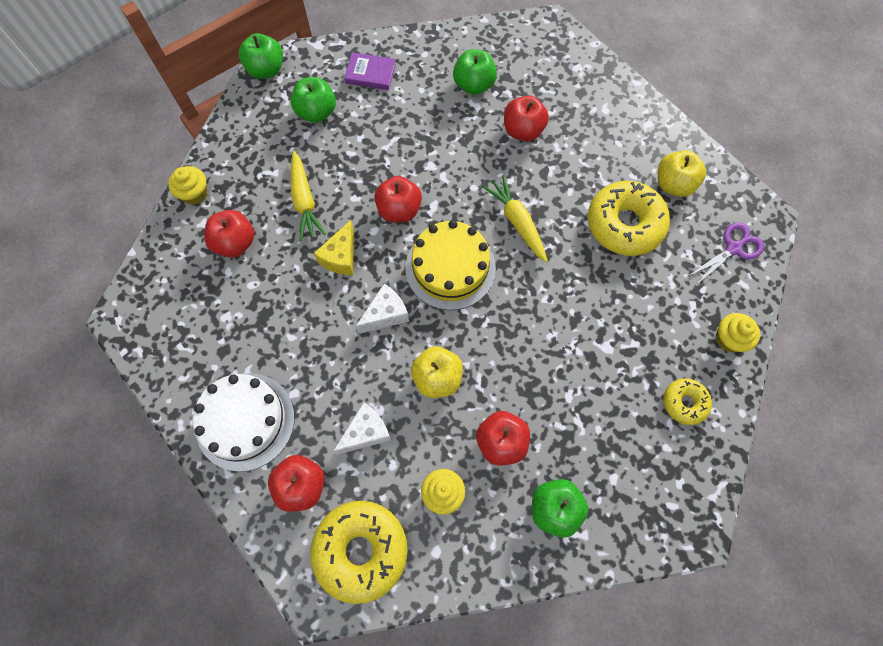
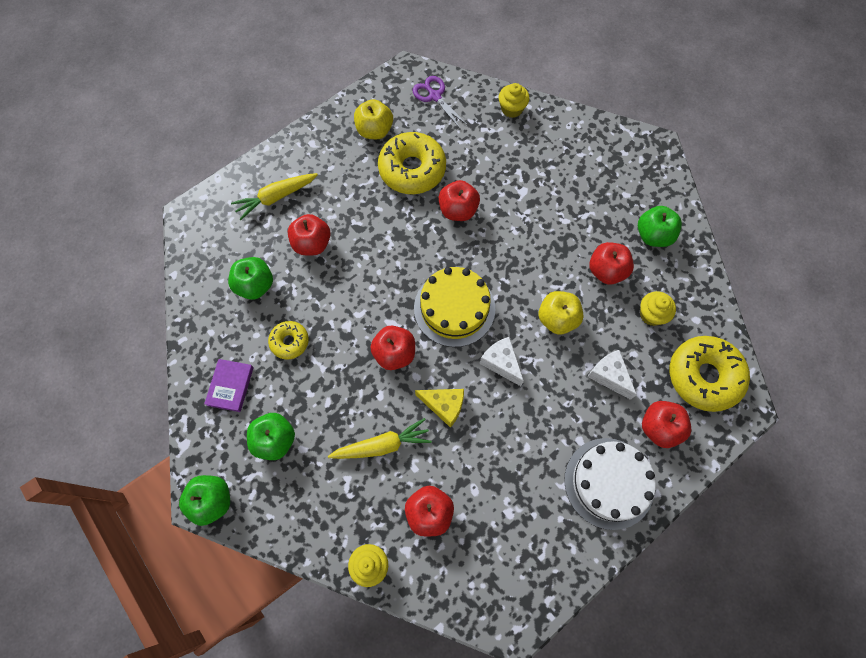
camera: 90 degrees left, 0 degrees up
(517, 222) = (409, 252): yellow carrot -> yellow carrot (276, 197)
(574, 273) = (458, 210): none -> red apple
(684, 403) = (564, 143): yellow donut -> yellow donut (289, 342)

